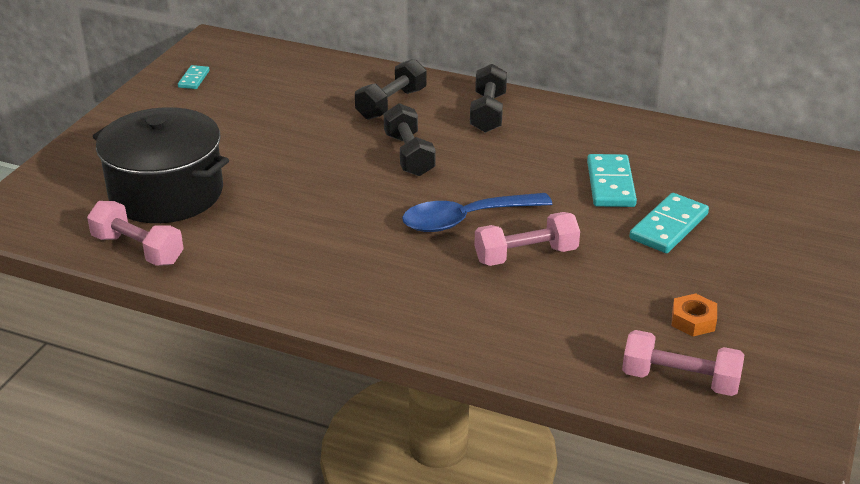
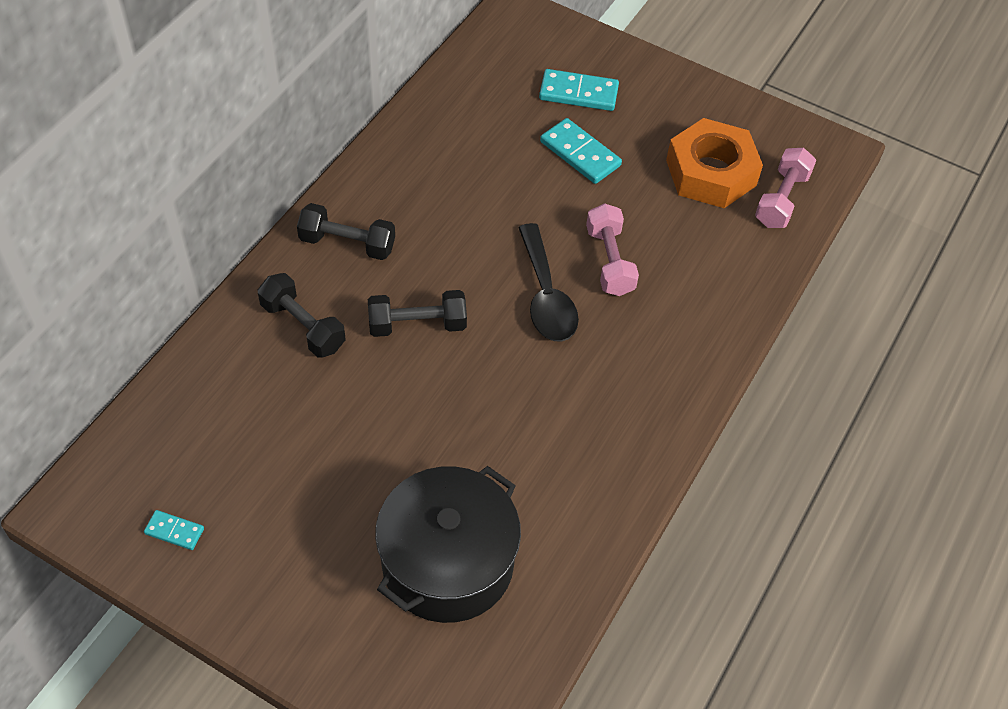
camera: 85 degrees left, 20 degrees up
(138, 249) = (556, 590): pink dumbbell -> none
(466, 220) = (546, 296): blue spoon -> black spoon
(611, 184) = (505, 176): turquoise domino -> turquoise domino (578, 93)
(693, 320) = (711, 173): orange nut -> orange nut, size x2.34

